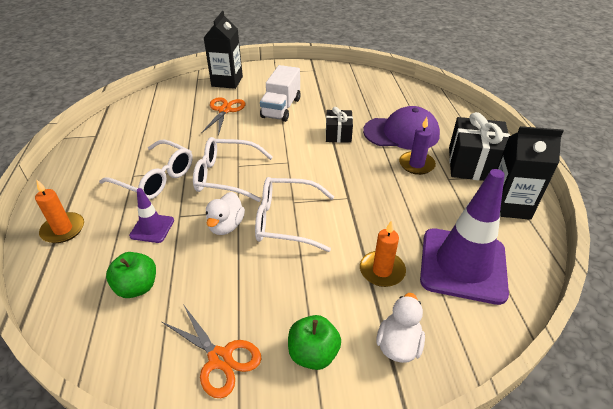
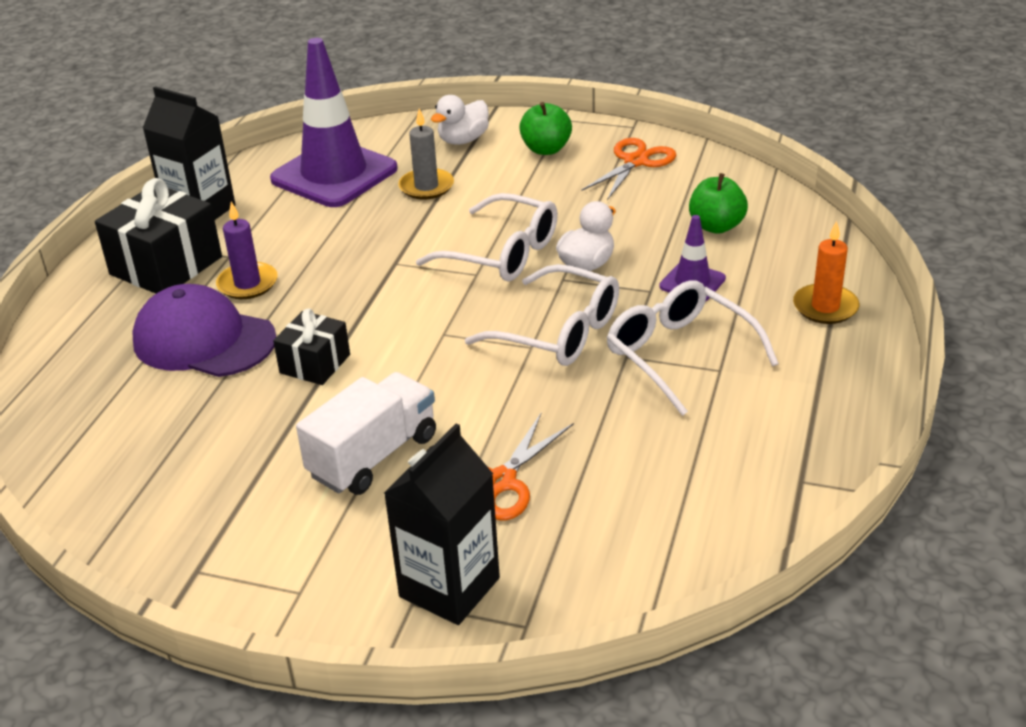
camera: 155 degrees left, 5 degrees down
(220, 359) = (636, 162): orange scissors -> orange scissors turned 60 degrees clockwise
(382, 270) = (426, 187): orange candle -> grey candle

